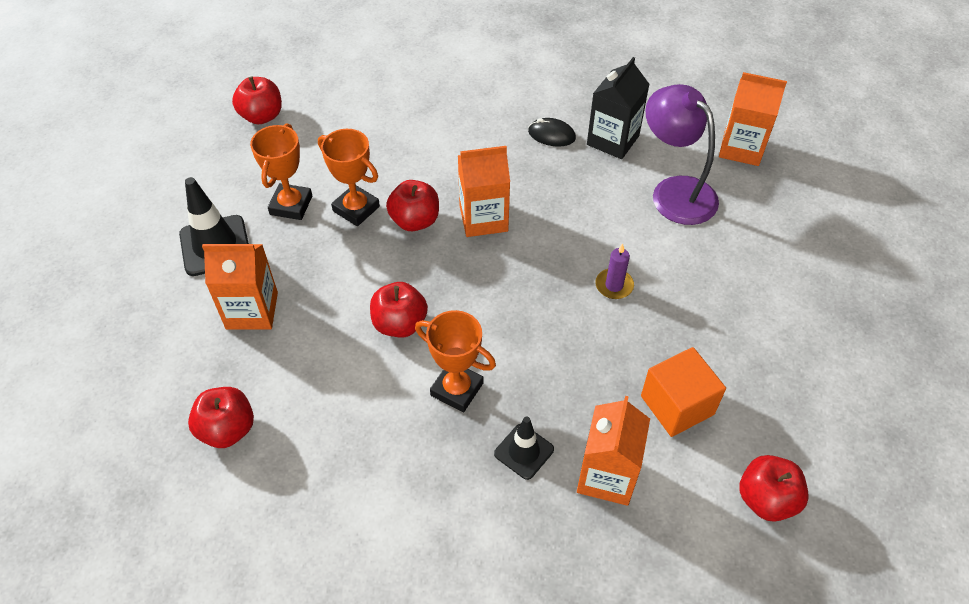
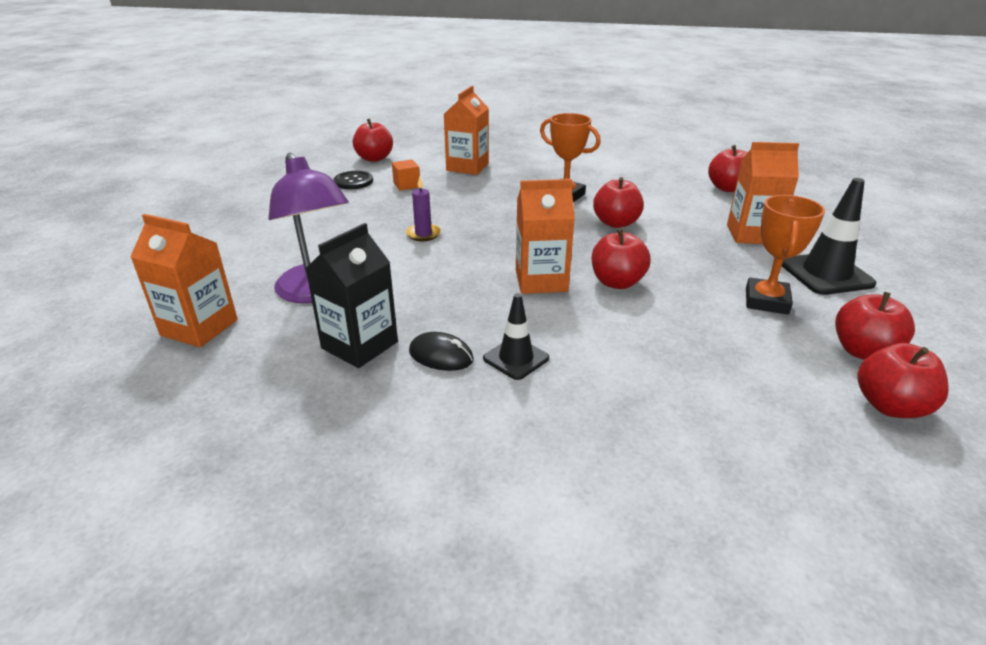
camera: 175 degrees left, 20 degrees down
(247, 157) = (863, 352): none -> red apple
(356, 209) = (687, 295): orange trophy -> none
(524, 451) = (519, 175): black traffic cone -> black traffic cone (516, 358)
(677, 405) = (406, 185): orange cube -> orange cube, size x0.57
(755, 410) = (353, 181): none -> black button

